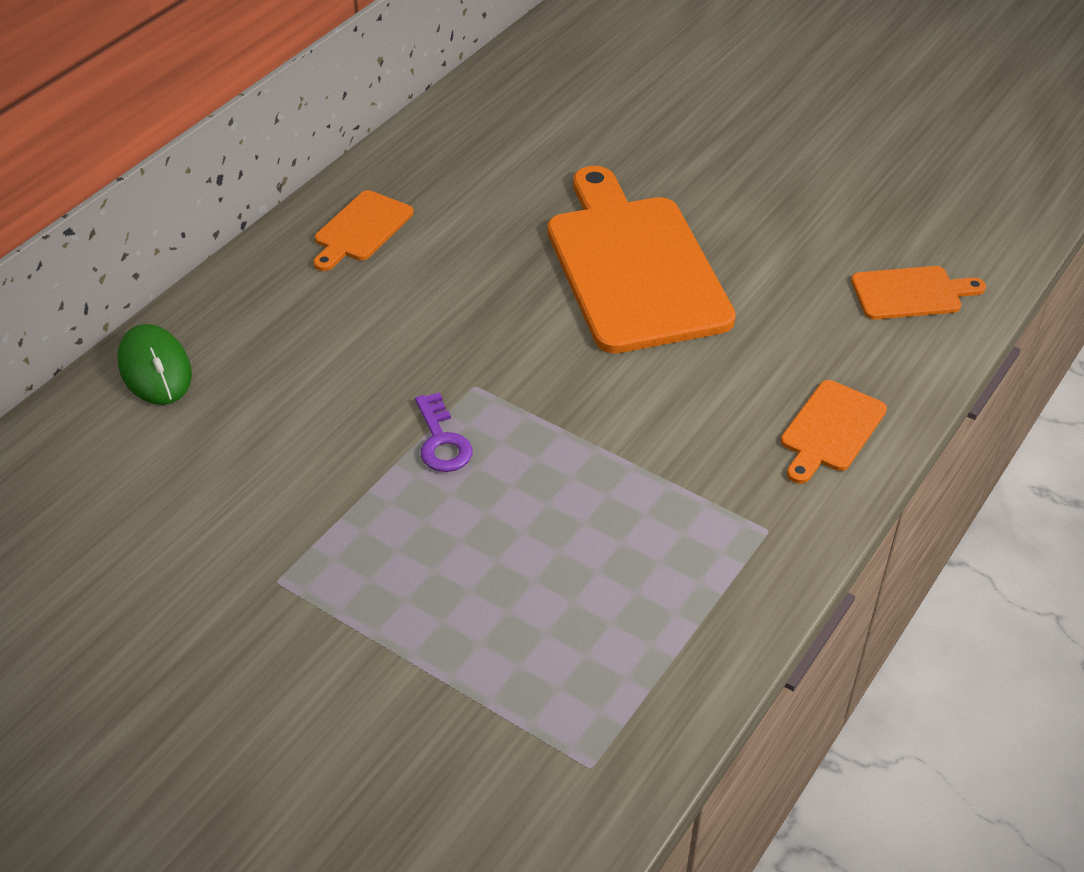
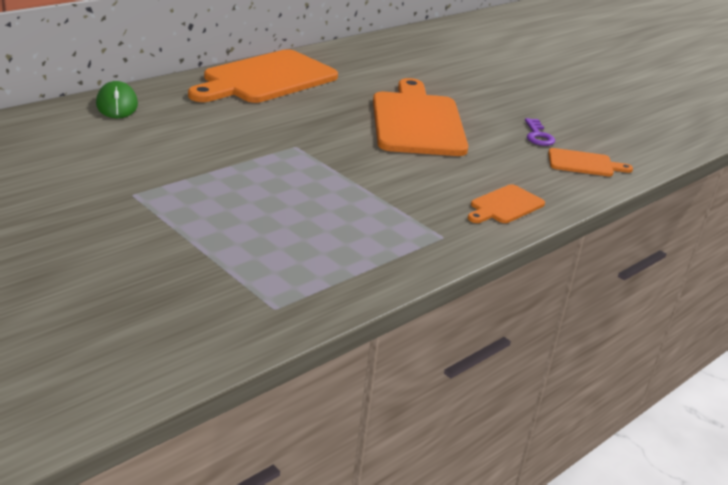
camera: 10 degrees right, 15 degrees down
(361, 229) = (266, 79): orange cutting board -> orange cutting board, size x2.15
(442, 441) = (263, 162): purple key -> purple key (538, 136)

